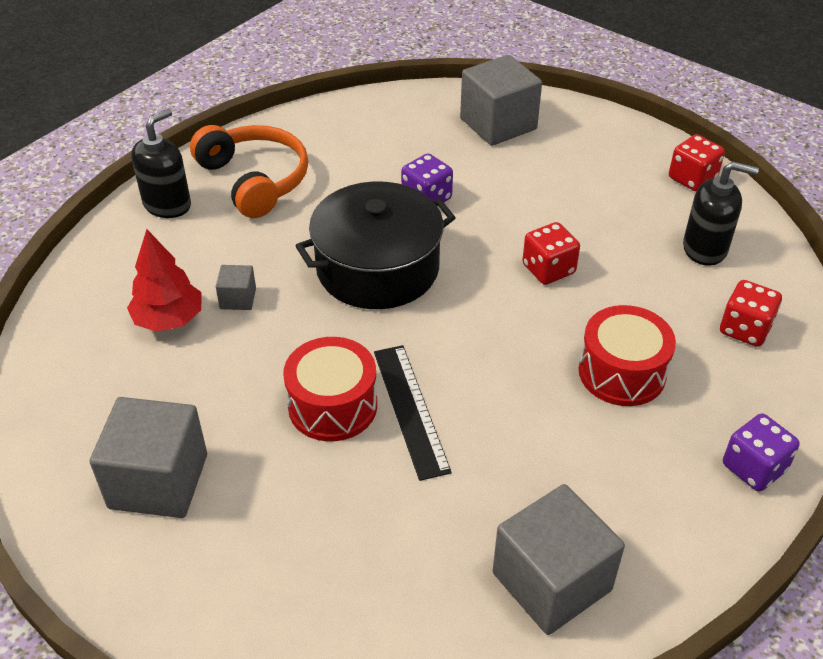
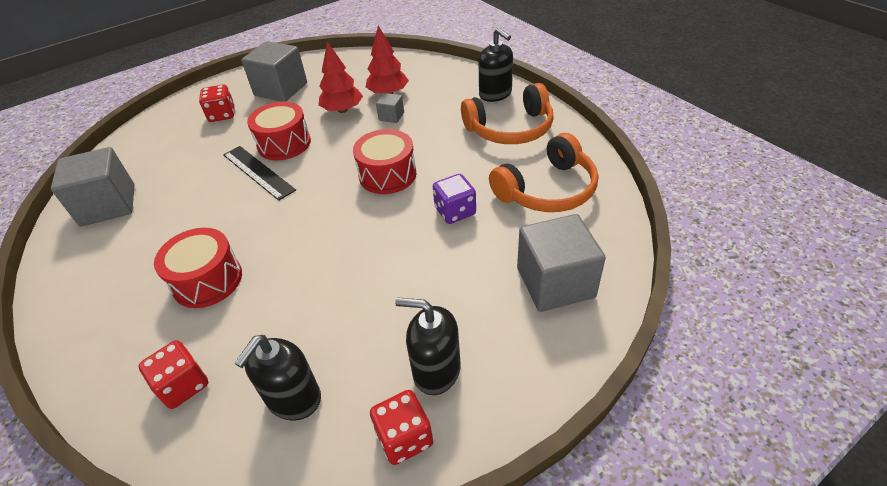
camera: 110 degrees right, 0 degrees up
(225, 363) = (342, 110): none -> red tree
(369, 140) = (547, 190): none -> orange headphones
(377, 268) = (387, 175): black pot -> red drum
(410, 410) = (258, 172): black ruler -> black ruler turned 45 degrees clockwise
(548, 269) = (335, 267): red dice -> red dice (222, 115)
(626, 174) = (436, 370): none -> black soap dispenser
(753, 468) = (75, 329): purple dice -> none

